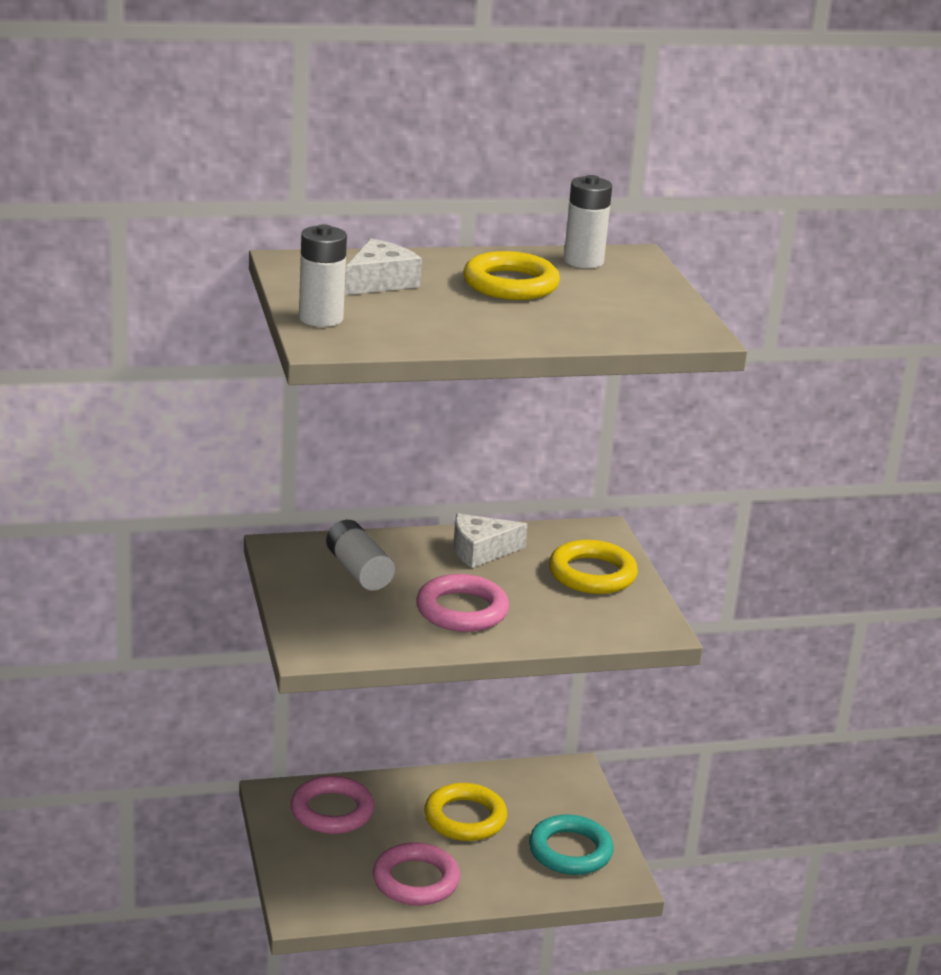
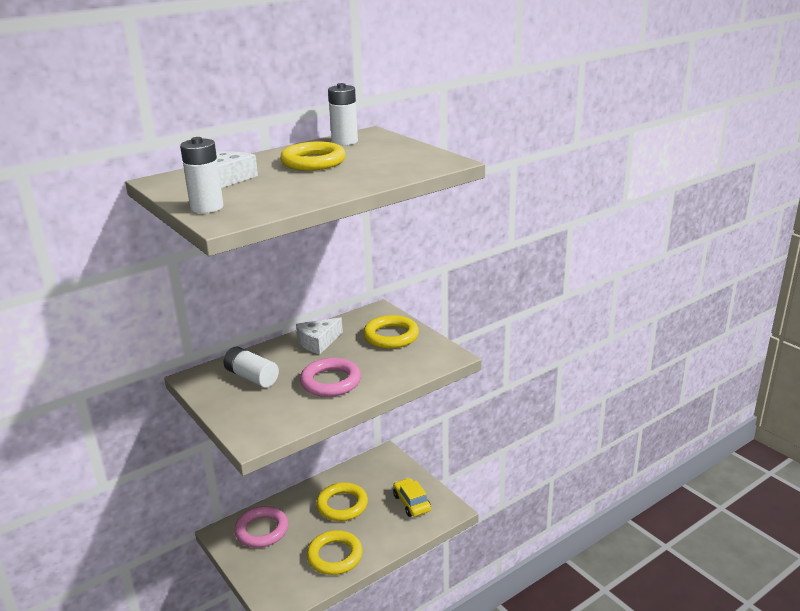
camera: 20 degrees left, 0 degrees up
(416, 880) = (335, 556): pink ring -> yellow ring
(570, 851) = (411, 503): turquoise ring -> yellow car

